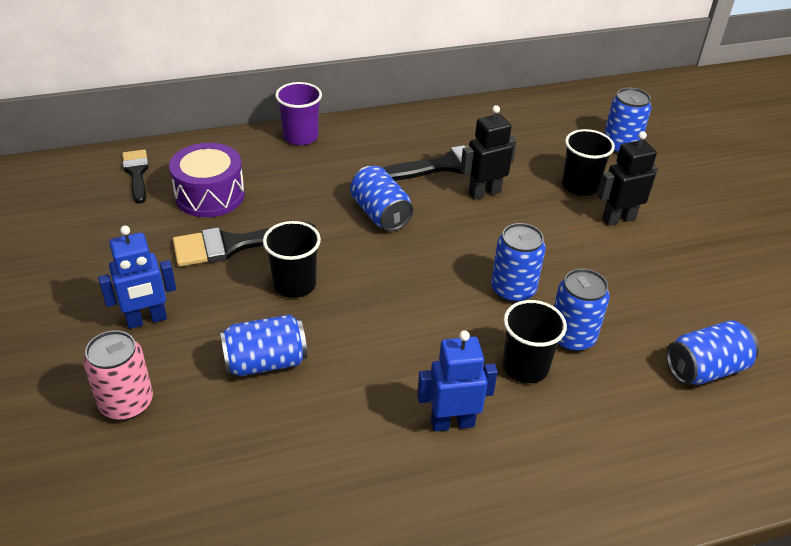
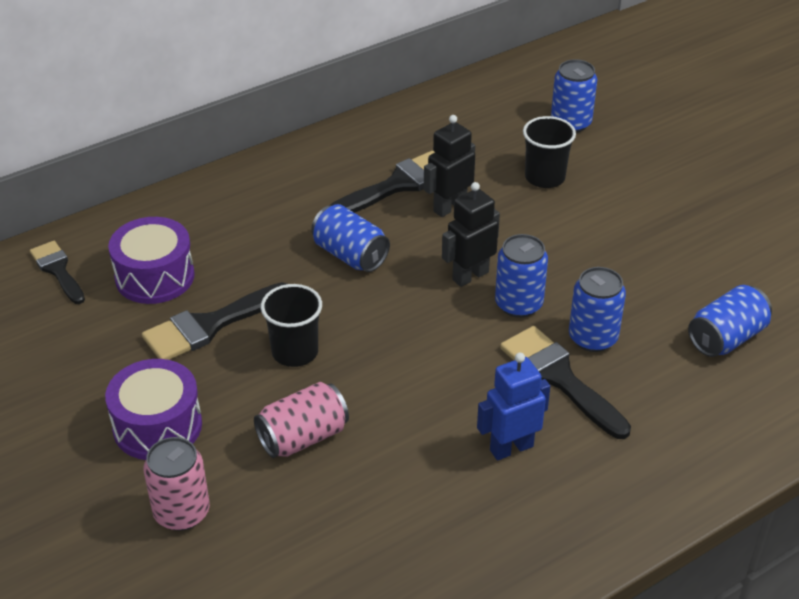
camera: 15 degrees left, 0 degrees up
(147, 320) = (157, 426): blue robot -> purple drum
(265, 362) = (303, 437): blue can -> pink can
(300, 137) = (223, 186): purple cup -> none
(525, 367) = (559, 378): black cup -> black brush
(618, 219) = (595, 205): black robot -> black robot (470, 276)

